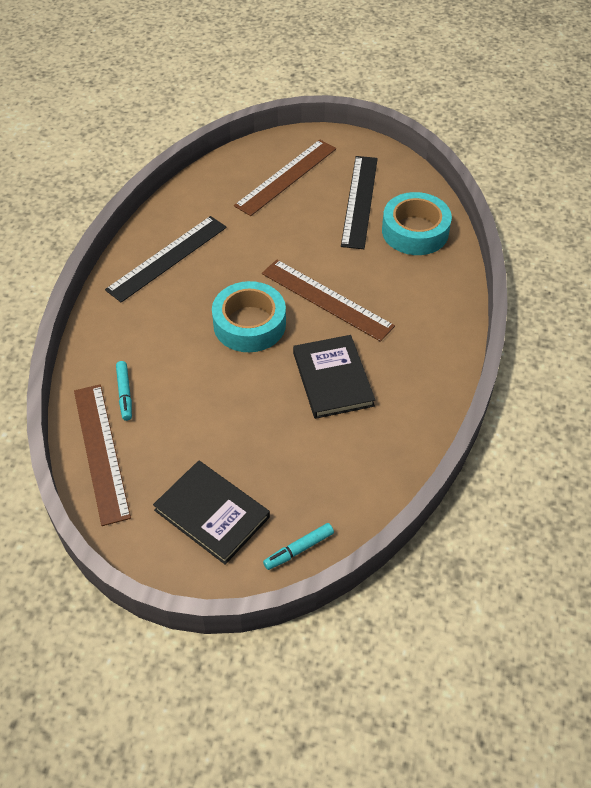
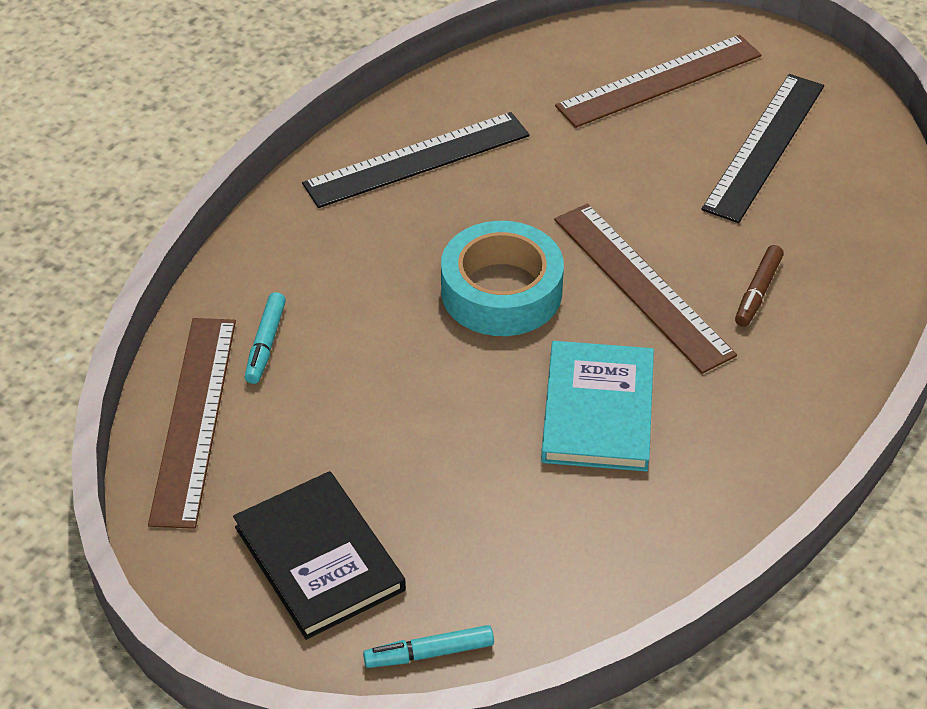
camera: 20 degrees right, 5 degrees down
(333, 379) = (598, 410): black book -> turquoise book
(390, 286) = (757, 292): none -> brown marker
(415, 231) = (838, 216): turquoise tape -> none

